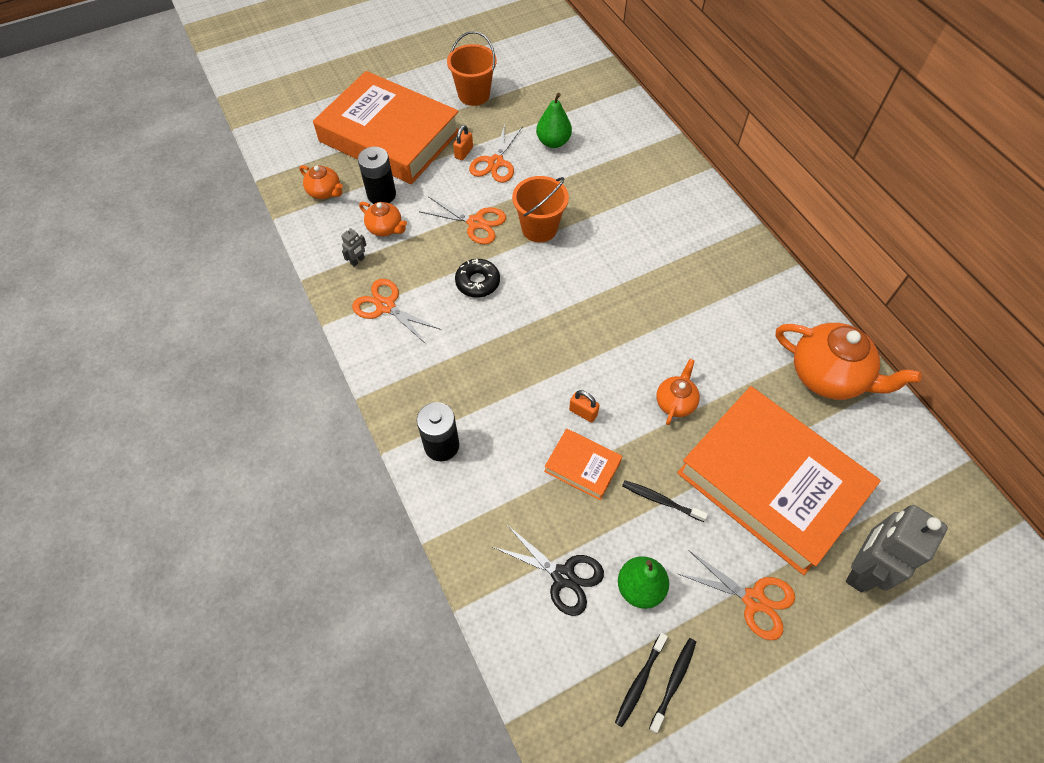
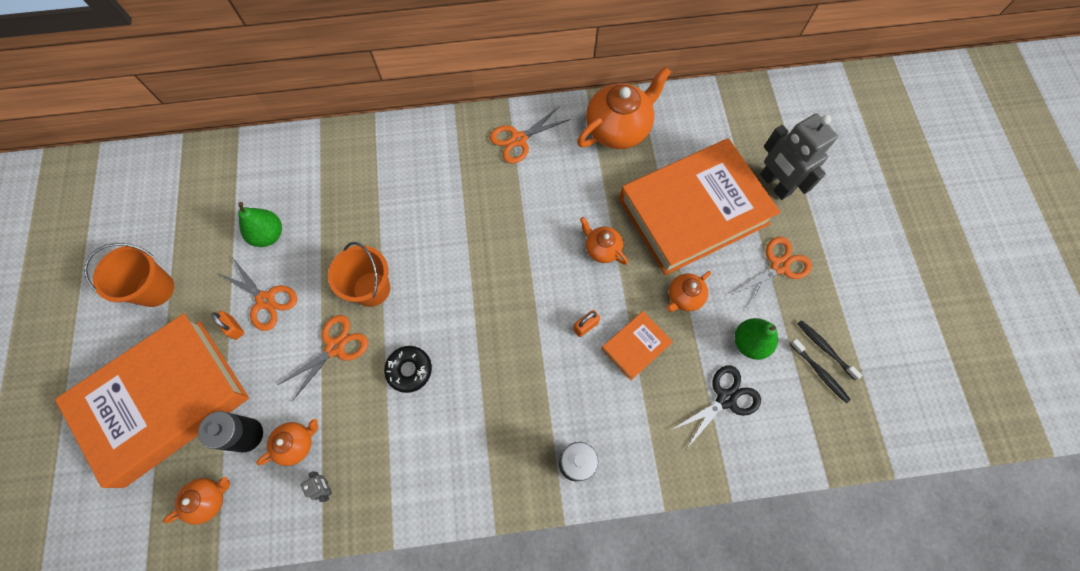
camera: 70 degrees left, 10 degrees up
(386, 306) = (398, 472): orange scissors -> orange scissors (518, 139)
(661, 500) = (684, 297): black toothbrush -> orange teapot

